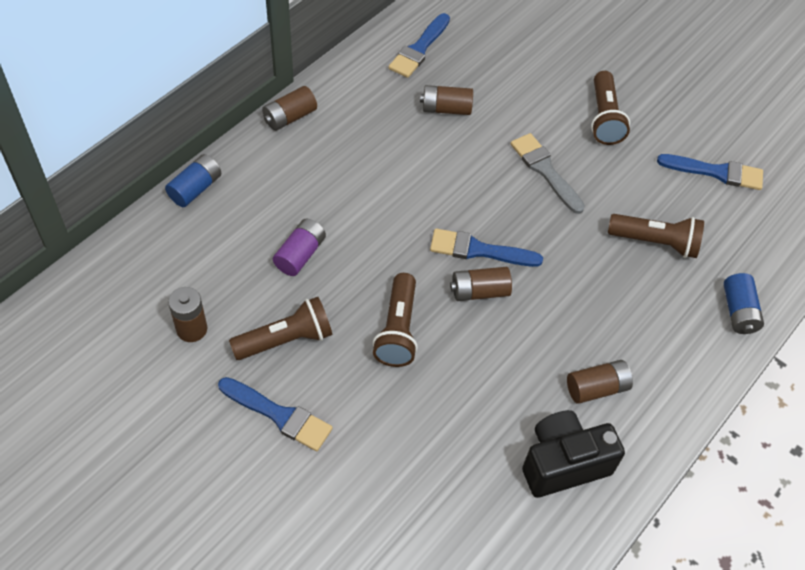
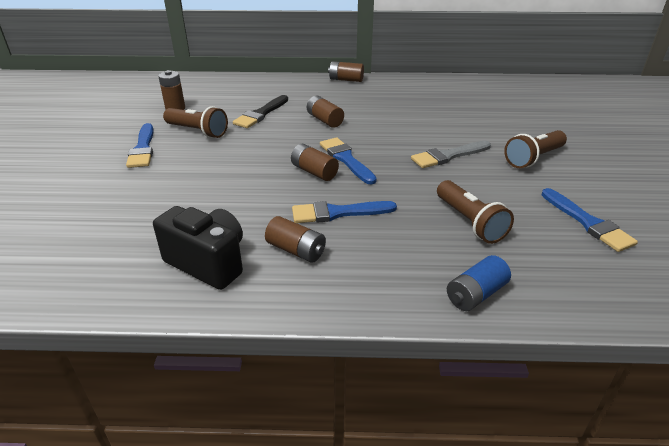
camera: 55 degrees right, 20 degrees down
(195, 189) = (264, 78): blue battery -> none
(300, 254) = (261, 114): purple battery -> black brush
(398, 330) = (247, 158): brown flashlight -> none
(419, 49) = (457, 89): blue brush -> blue brush (338, 213)
(446, 109) = (431, 110): brown battery -> brown battery (324, 120)
(545, 170) = (448, 156): grey brush -> grey brush turned 135 degrees counterclockwise

